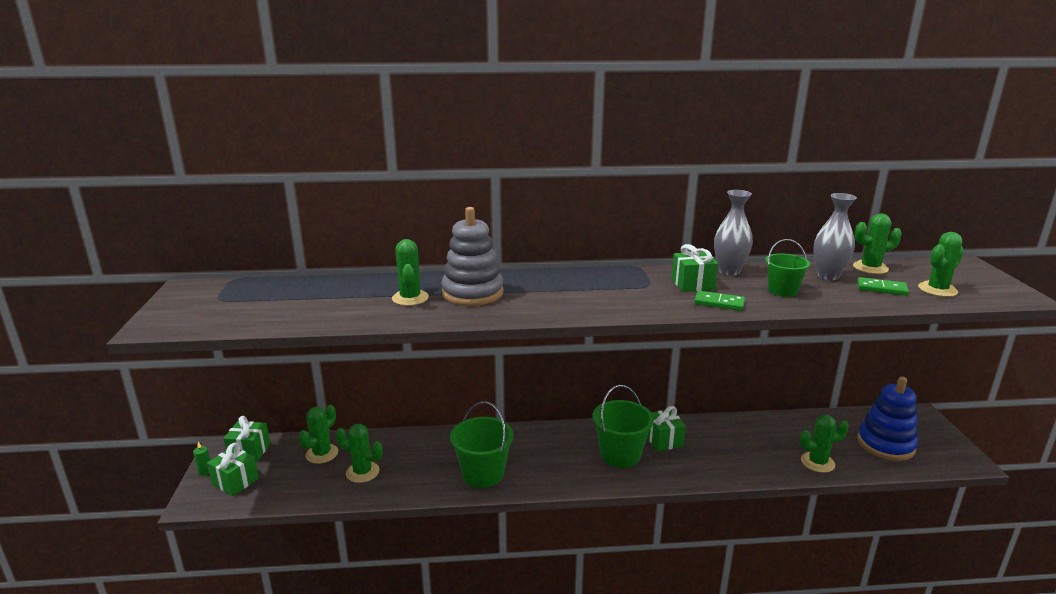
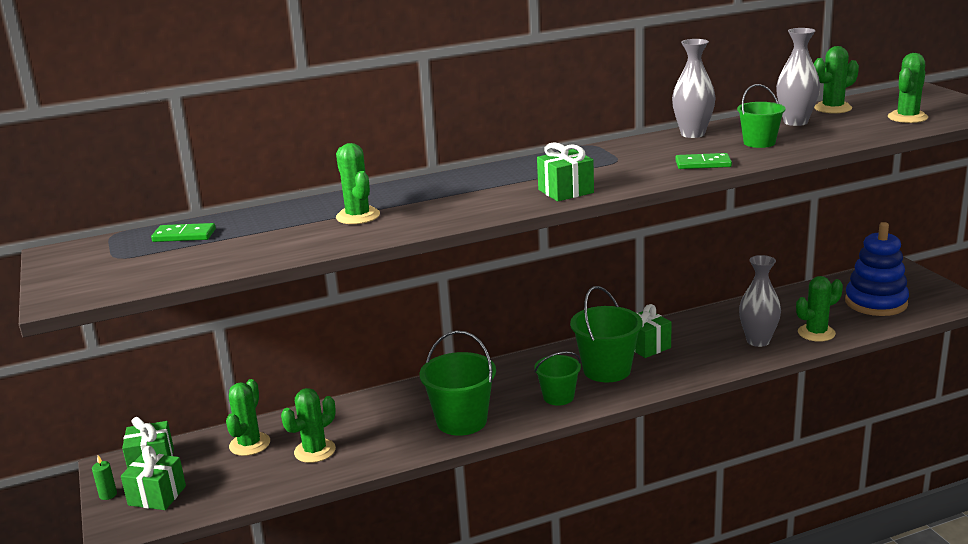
camera: 15 degrees left, 0 degrees up
(362, 472) = (315, 451): green cactus -> green cactus turned 45 degrees counterclockwise
(472, 293) = (427, 199): grey stacking toy -> none
(569, 471) = (558, 397): none -> green bucket
(692, 284) = (663, 152): green gift -> green gift (565, 191)
(761, 458) = (758, 341): none -> grey vase
(881, 288) = (854, 125): green domino -> green domino (184, 235)

